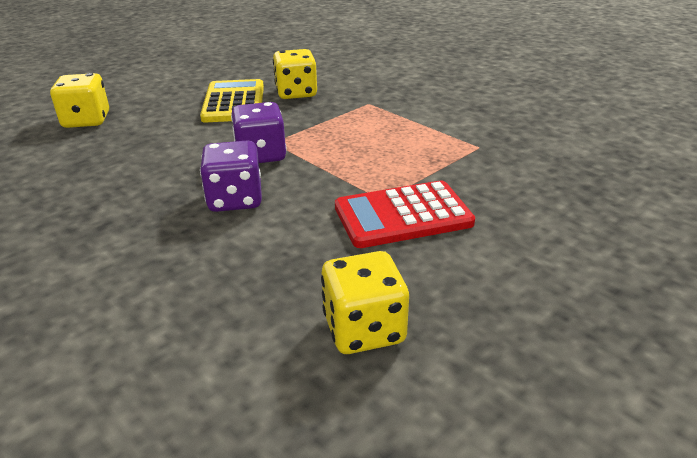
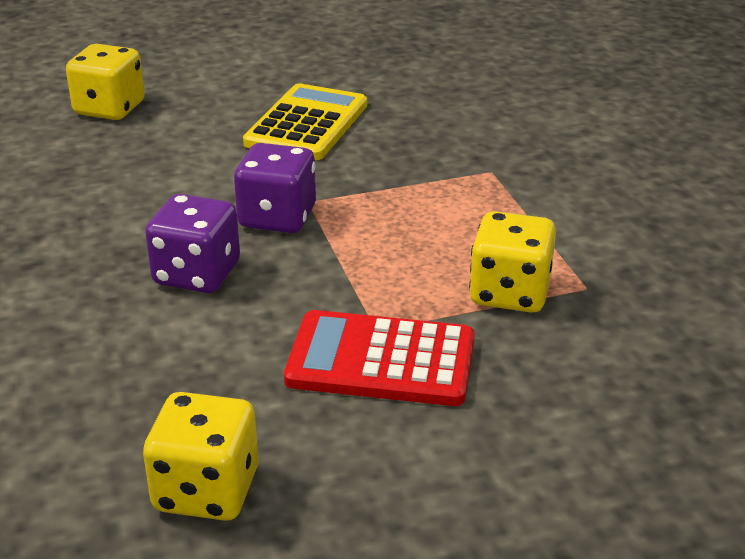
camera: 25 degrees right, 0 degrees up
(296, 93) = (402, 128): yellow dice -> yellow dice (510, 293)

